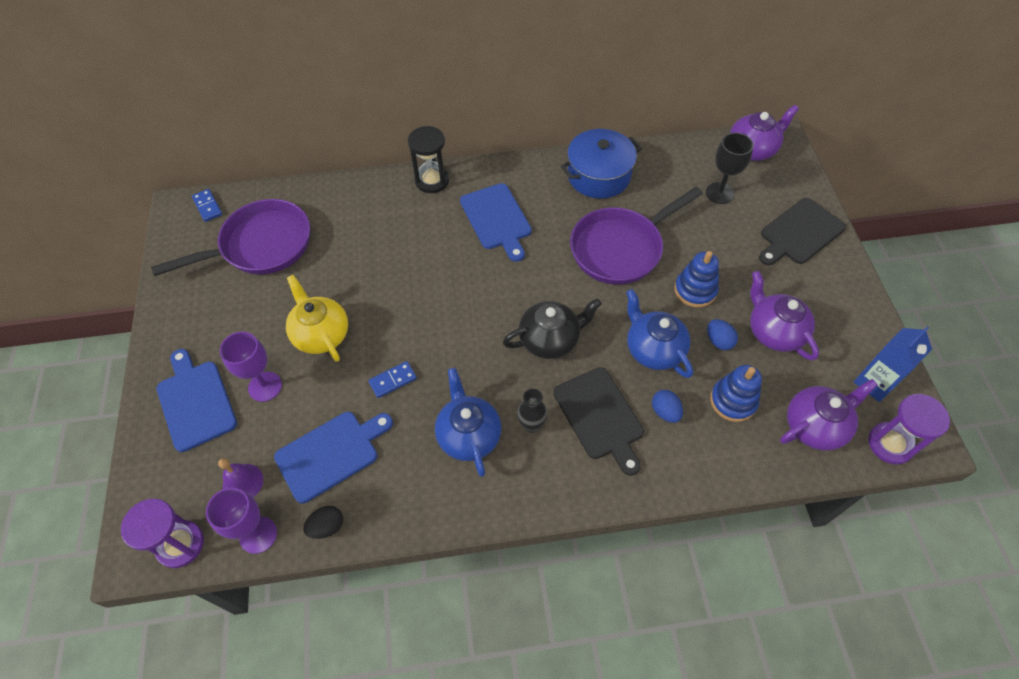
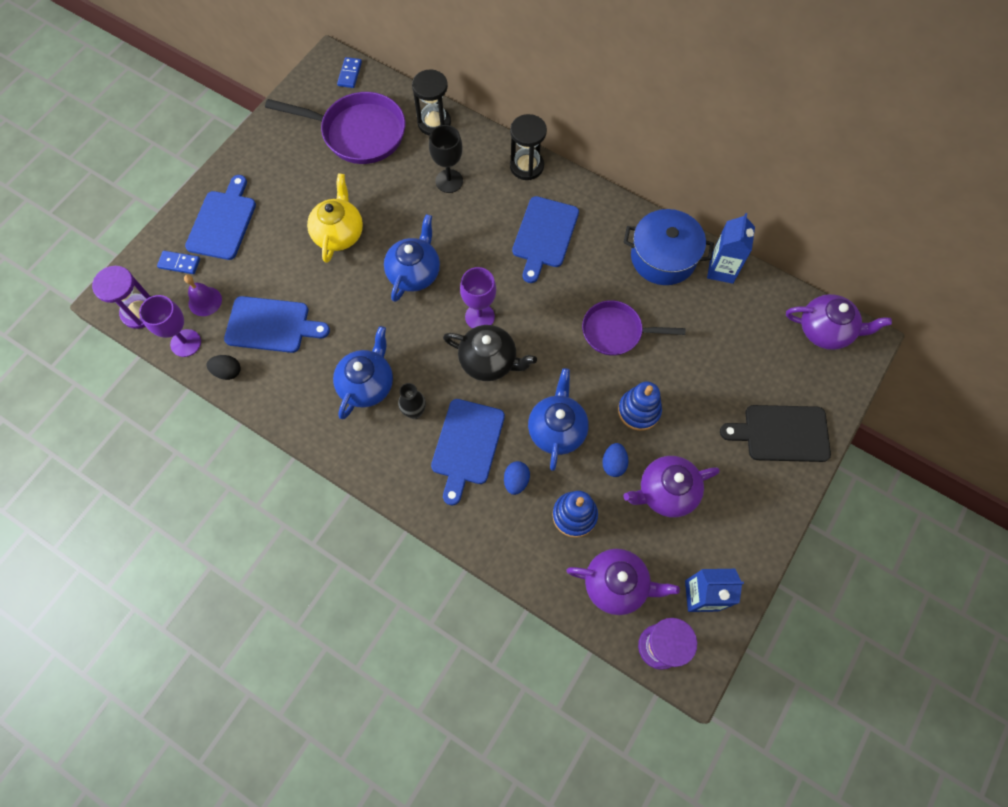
camera: 40 degrees right, 10 degrees up
(265, 386) = (272, 244): purple goblet -> purple goblet (479, 316)
(322, 197) = (434, 123): none -> black hourglass
(393, 380) = (354, 305): blue domino -> blue domino (179, 263)
(420, 318) = (414, 272): none -> blue teapot
(600, 416) = (467, 445): black cutting board -> blue cutting board
(620, 248) = (616, 331): purple pan -> purple pan, size x0.65
(646, 157) = (721, 270): none -> blue carton
(719, 193) = (750, 347): black goblet -> black goblet (449, 181)
(774, 331) = (666, 492): purple teapot -> purple teapot turned 120 degrees counterclockwise

